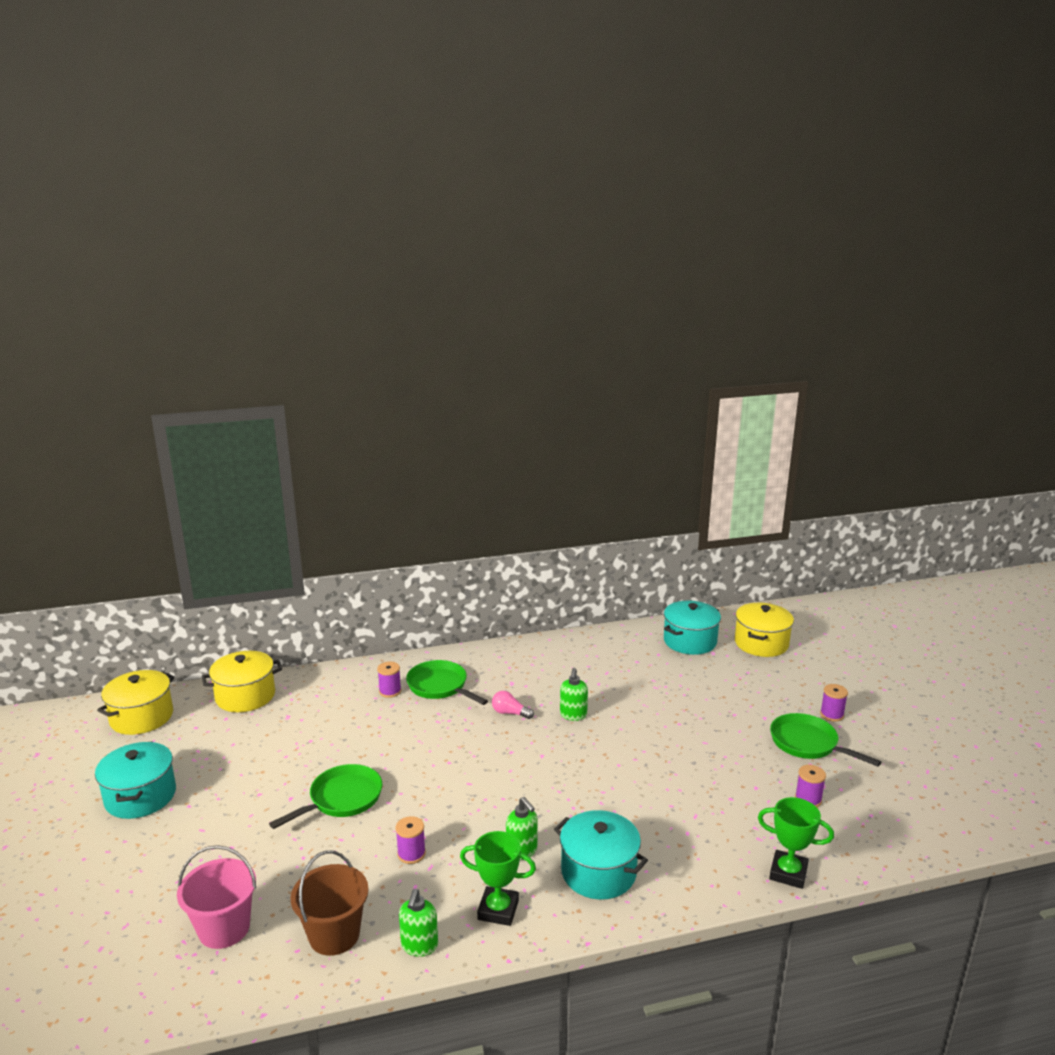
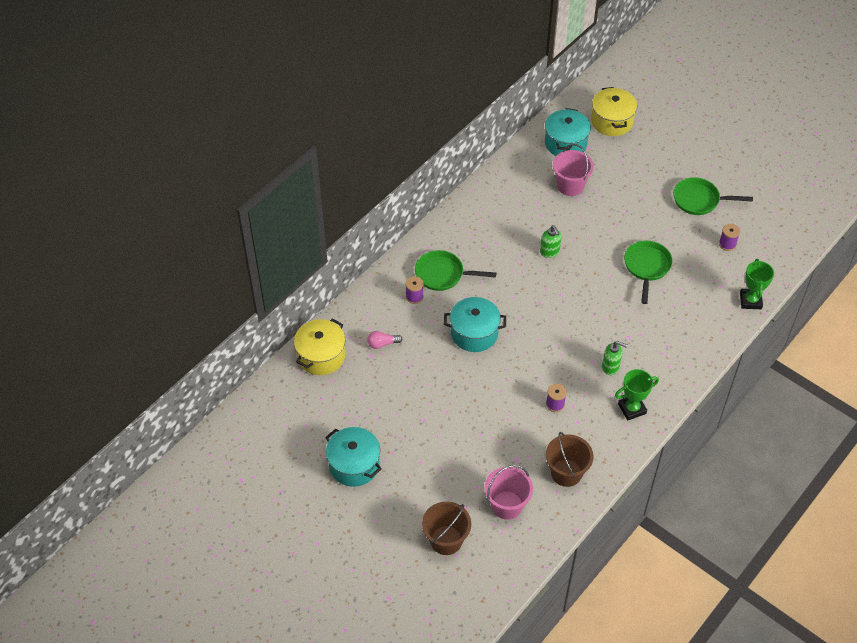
camera: 35 degrees left, 30 degrees up
(113, 924) = (446, 540): none -> brown bucket
(141, 717) = (272, 413): yellow pot -> none
(342, 799) = (477, 394): green pan -> green pan (647, 267)
(419, 946) = (613, 452): green soap dispenser -> none
(510, 713) = (510, 272): pink light bulb -> pink light bulb (382, 344)
(598, 872) = (660, 356): turquoise pot -> turquoise pot (474, 333)
(658, 673) = (570, 186): none -> pink bucket
(788, 873) = (750, 301): green trophy -> green trophy turned 75 degrees counterclockwise
(831, 715) = (696, 167): purple spool -> none

